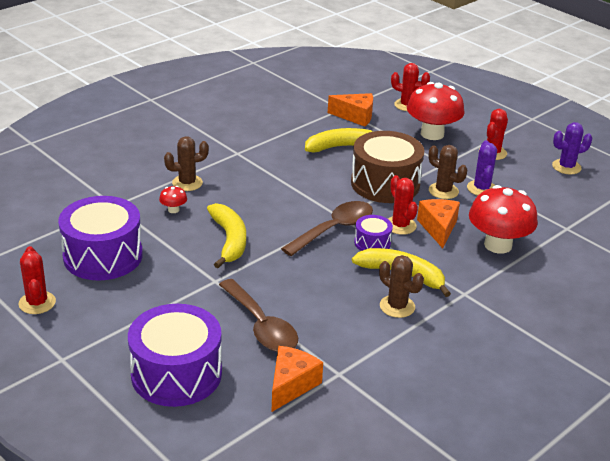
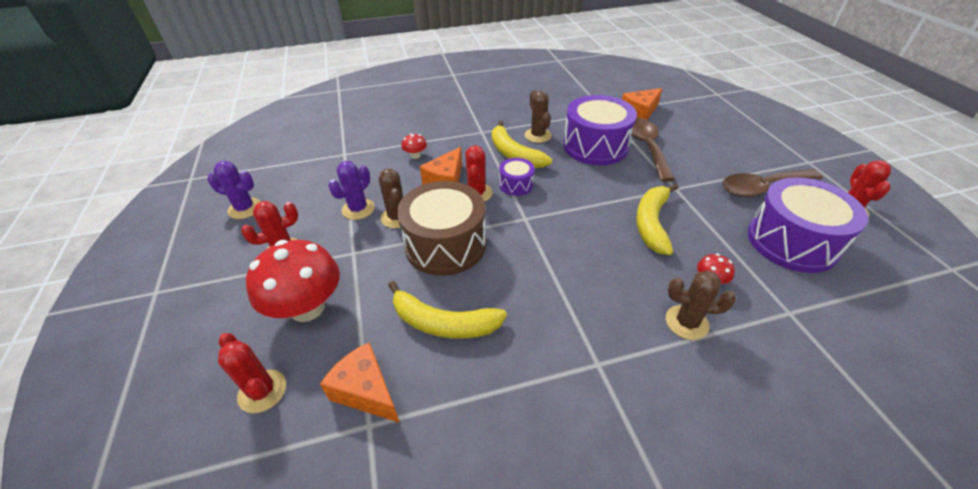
camera: 150 degrees left, 10 degrees up
(176, 374) = (717, 134): purple drum -> purple drum (595, 146)
(334, 229) = (541, 206): brown spoon -> brown spoon (762, 187)
(498, 245) = (415, 156): red mushroom -> red mushroom, size x0.42

